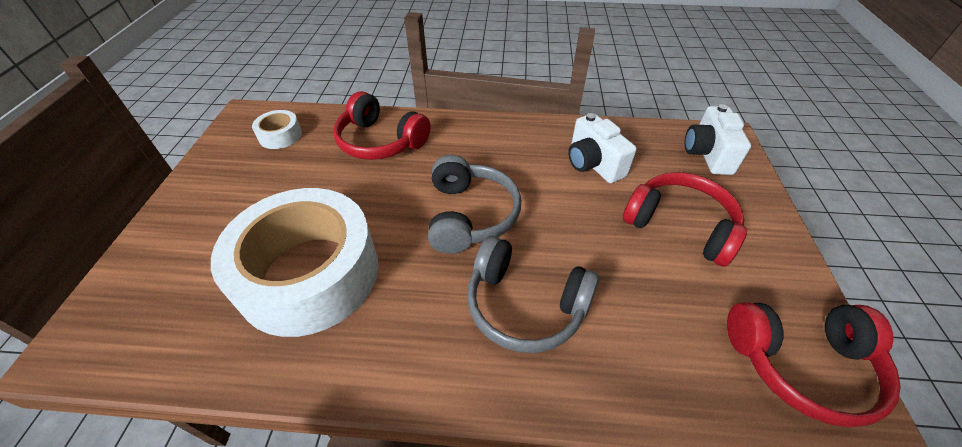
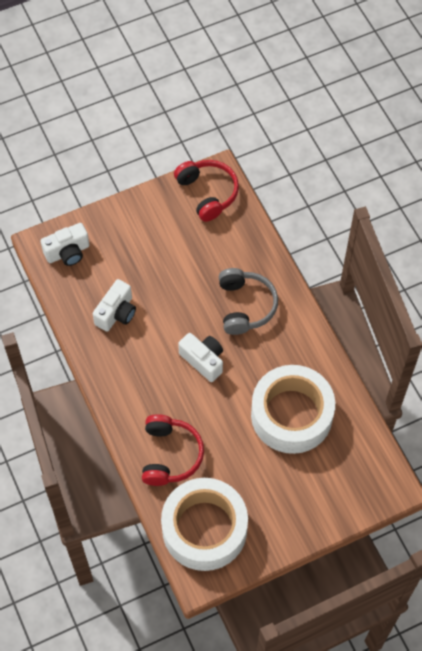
camera: 120 degrees left, 15 degrees up
(280, 135) = (204, 529): white tape -> white tape, size x2.44
(470, 215) = (203, 360): grey headphones -> white camera
(680, 225) = (146, 253): red headphones -> none

